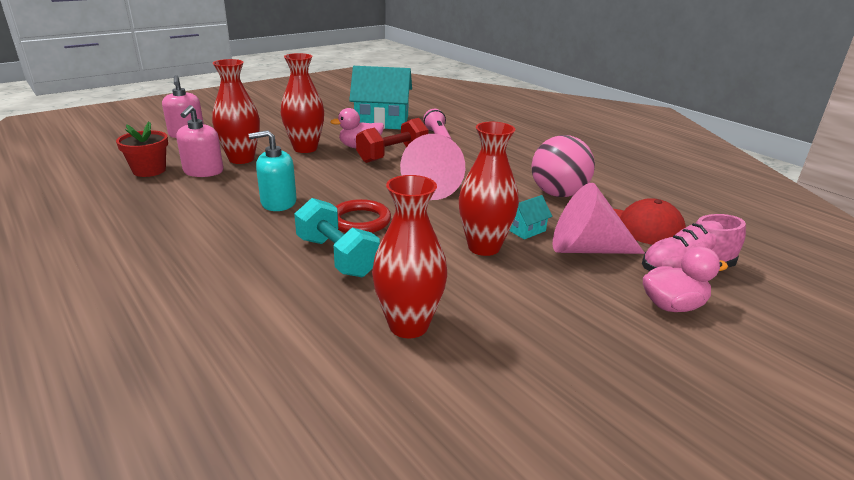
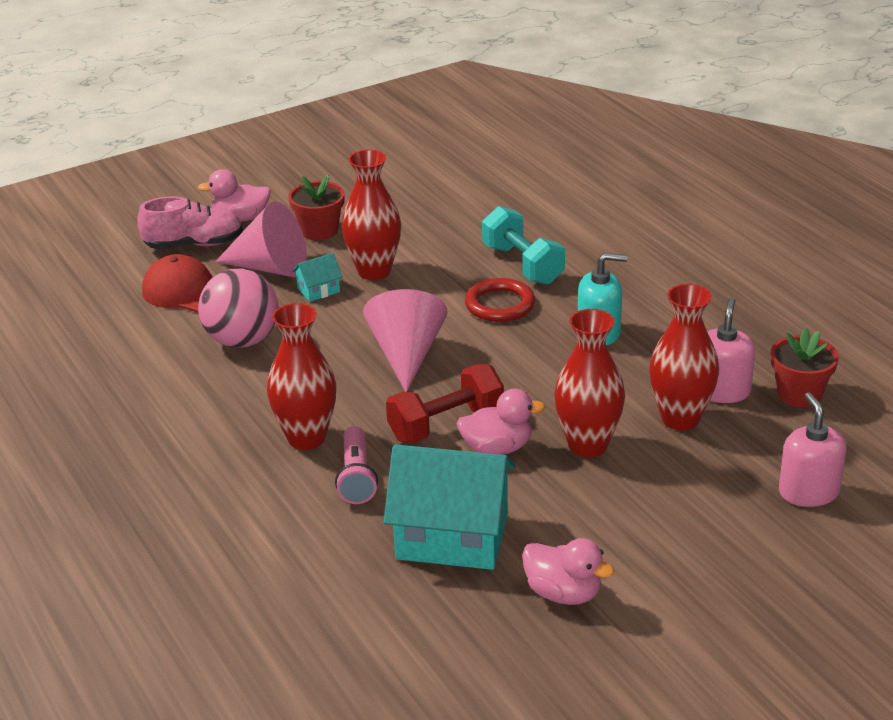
camera: 170 degrees left, 5 degrees up
(329, 109) = (563, 593): none -> pink duck
(408, 325) = (463, 210): red vase -> red vase (306, 438)
(568, 291) = (319, 231): none -> red flower pot

